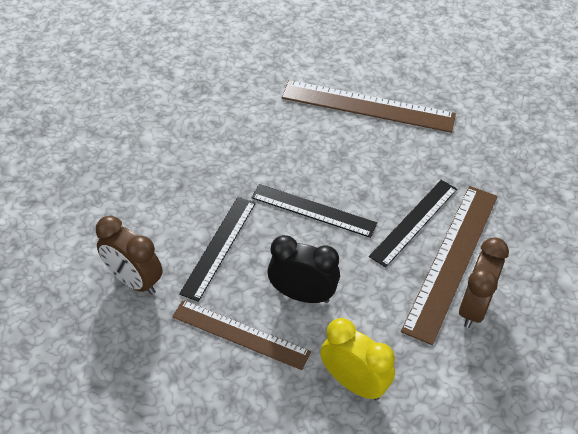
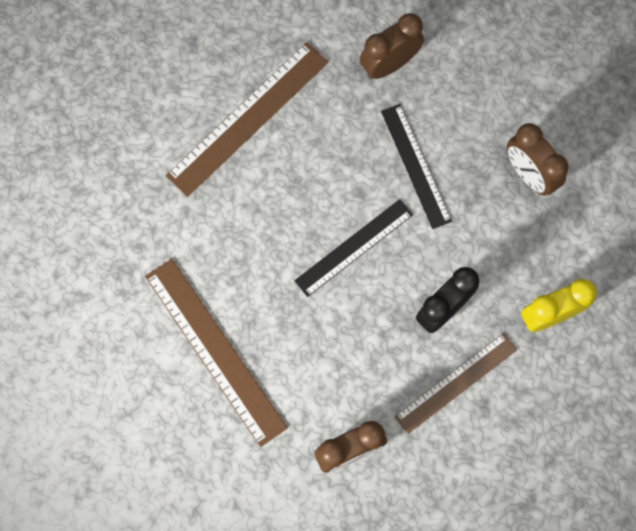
camera: 60 degrees left, 25 degrees up
(219, 247) = (350, 355): black ruler -> none
(452, 260) = (473, 160): brown ruler -> brown ruler (215, 351)
(483, 169) = (389, 64): none -> brown clock

